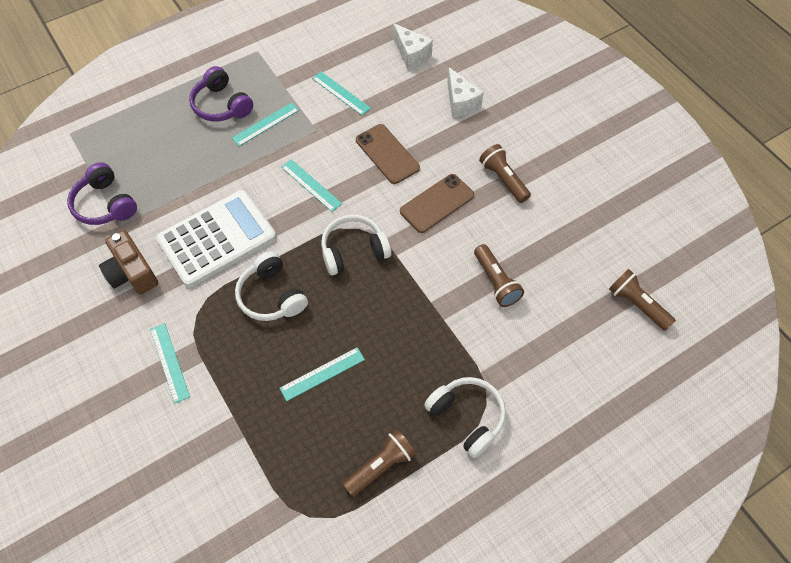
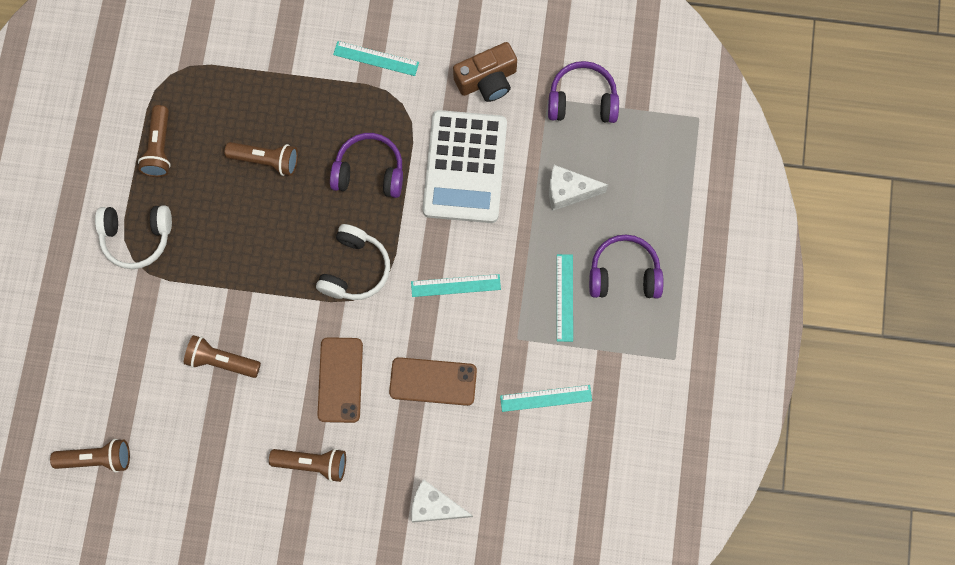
camera: 130 degrees right, 15 degrees up
(132, 273) = (487, 80): brown camera -> brown camera turned 150 degrees clockwise
(271, 296) = (369, 172): white headphones -> purple headphones
(322, 374) = (266, 160): turquoise ruler -> brown flashlight
(411, 55) = (540, 512): white cheese -> white cheese (568, 192)

